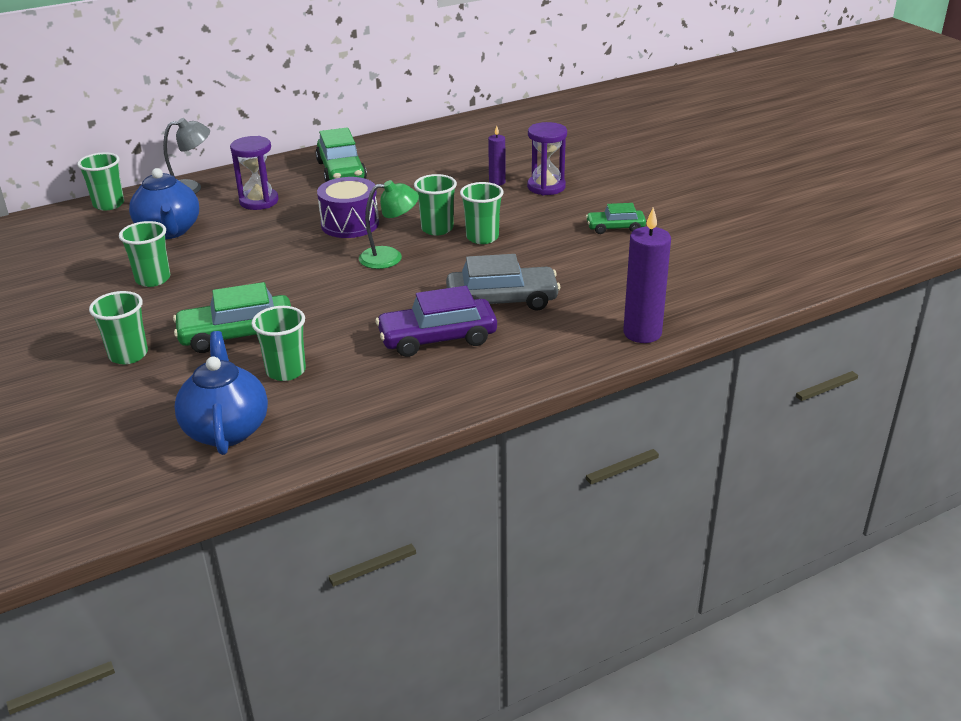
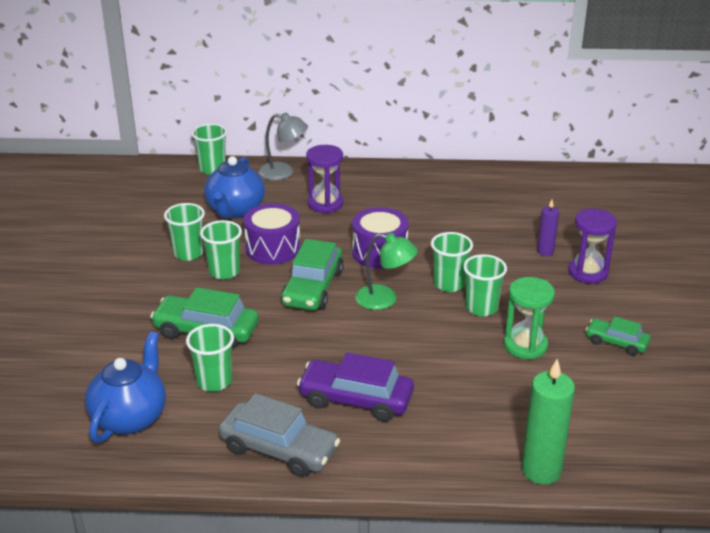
camera: 30 degrees right, 0 degrees up
(128, 355) = (118, 318): green cup -> green cup (224, 271)
(240, 250) = (273, 248): none -> purple drum
(341, 171) = (416, 194): green car -> green car (312, 288)
(502, 300) = (442, 382): grey car -> grey car (279, 449)
(545, 252) = (525, 345): none -> green hourglass
(642, 333) = (541, 470): purple candle -> green candle

